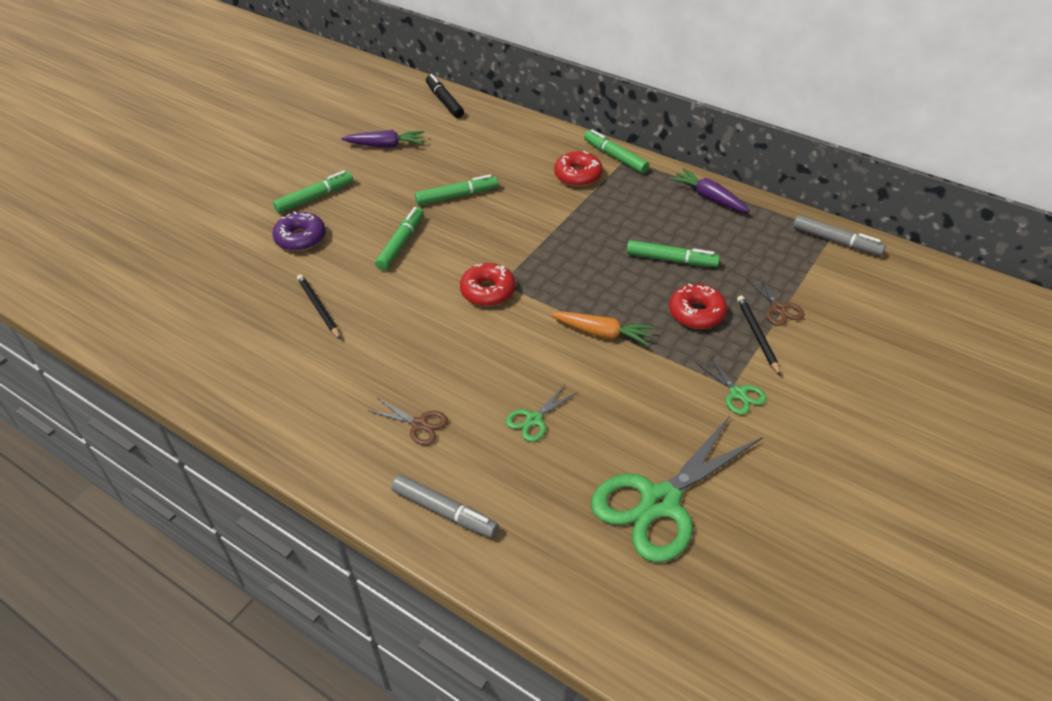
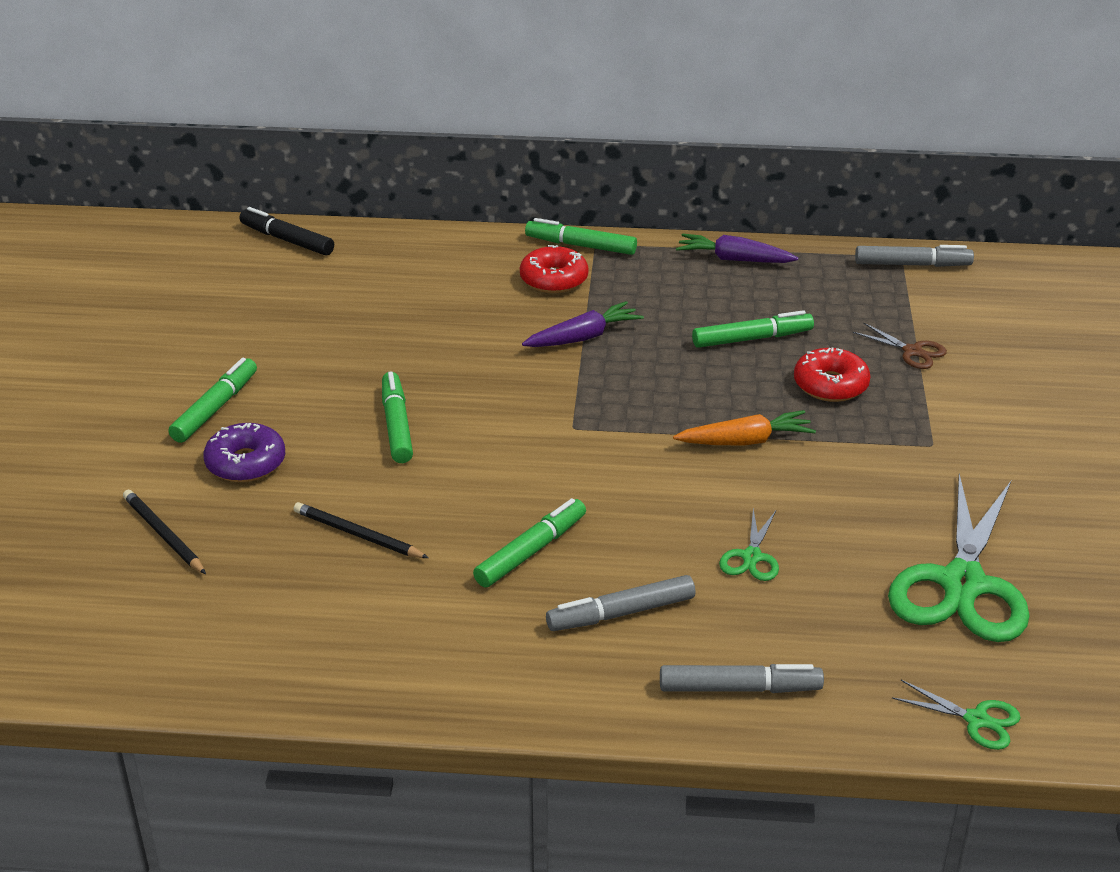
camera: 30 degrees left, 10 degrees down
(386, 145) = (256, 316): purple carrot -> purple carrot (584, 337)
(419, 424) = (621, 613): brown scissors -> grey marker
(457, 196) = (418, 348): green marker -> green marker (531, 551)
(488, 291) = (565, 442): red donut -> none
(737, 393) = (945, 450): green scissors -> green scissors (976, 720)
(757, 336) = (914, 386): black pencil -> black pencil (163, 535)

